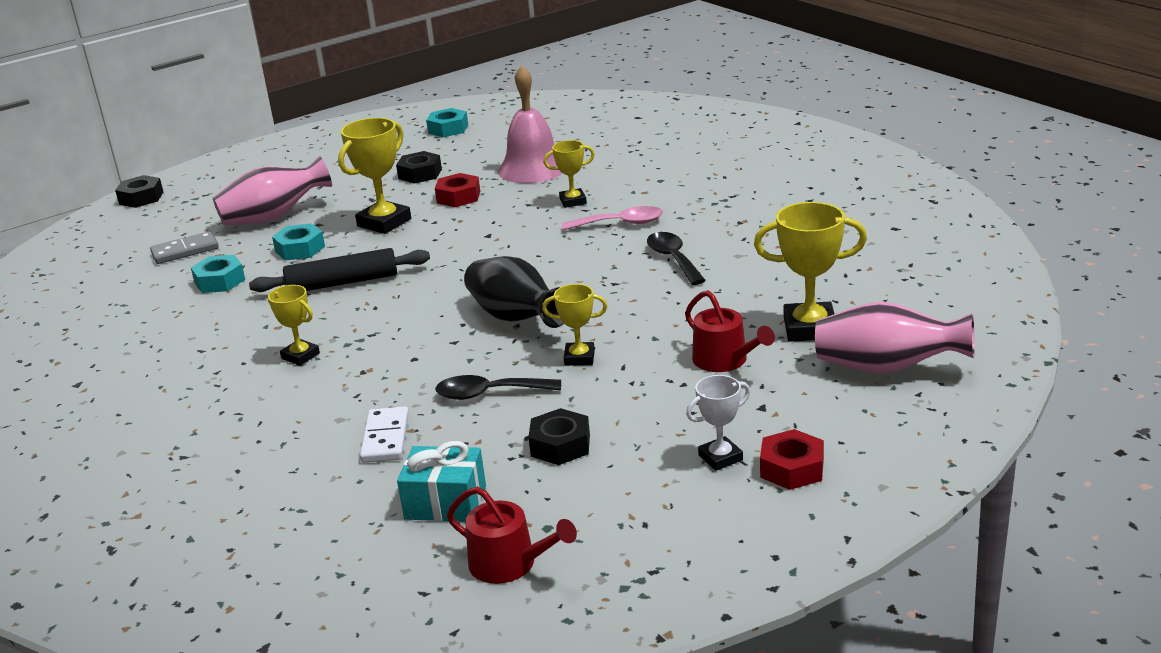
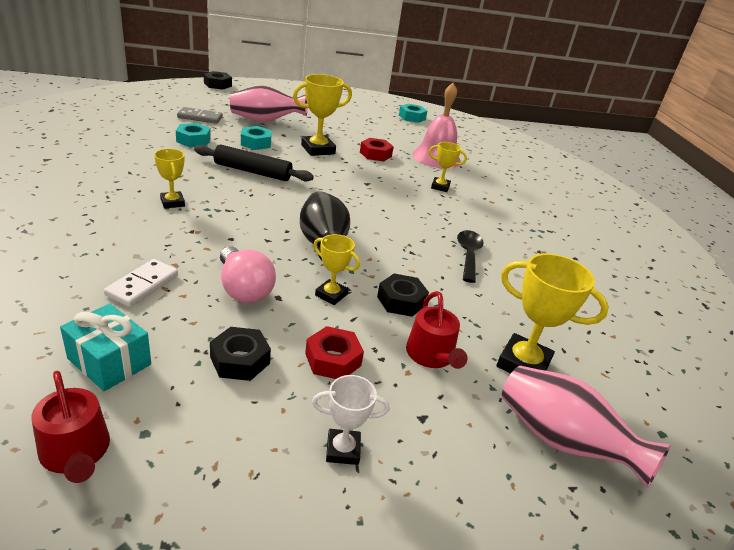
camera: 20 degrees right, 5 degrees up
(420, 174) = (369, 133): black nut -> black nut (401, 301)
(489, 393) = (243, 289): black spoon -> pink light bulb
(621, 224) = (456, 214): pink spoon -> none
(792, 468) = (391, 503): red nut -> red nut (333, 359)

